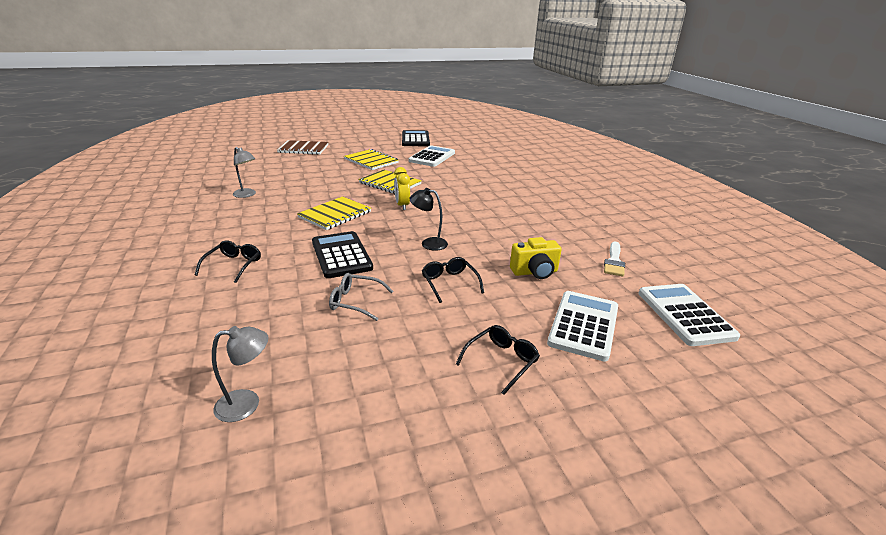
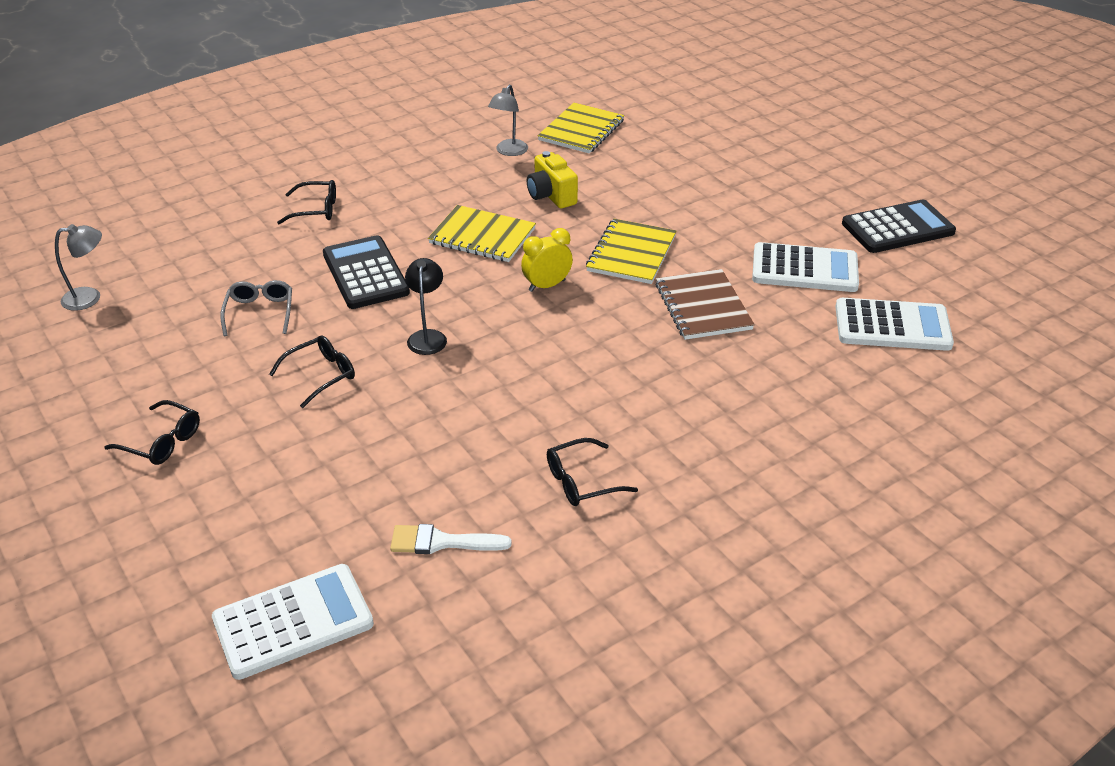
camera: 75 degrees right, 10 degrees up
(247, 404) = (90, 297): grey lamp -> grey lamp turned 75 degrees counterclockwise
(303, 149) = (728, 133): brown notebook -> brown notebook (703, 307)
(341, 255) = (365, 273): black calculator -> black calculator turned 75 degrees counterclockwise
(371, 161) = (724, 210): yellow notebook -> yellow notebook (581, 130)
(535, 272) = (375, 451): yellow camera -> yellow camera (551, 196)
(570, 222) = (581, 481): none -> black glasses
(583, 325) = (245, 508): white calculator -> white calculator (892, 326)

